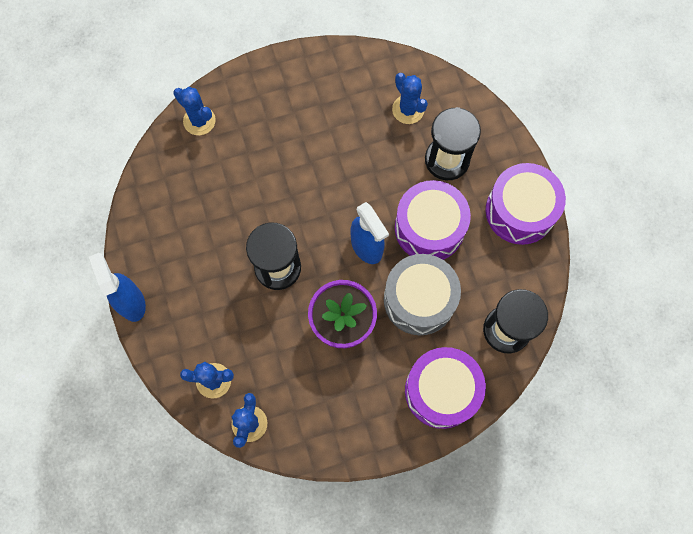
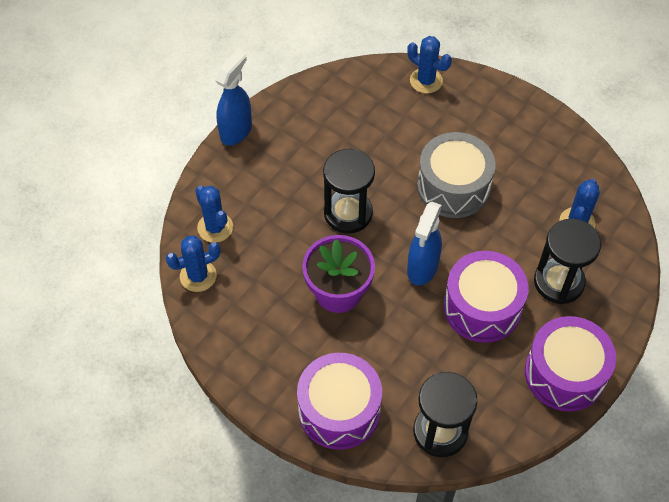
camera: 55 degrees right, 15 degrees down
(199, 121) = (426, 81): blue cactus -> blue cactus turned 60 degrees counterclockwise
(419, 300) = (408, 340): grey drum -> grey drum (453, 187)

